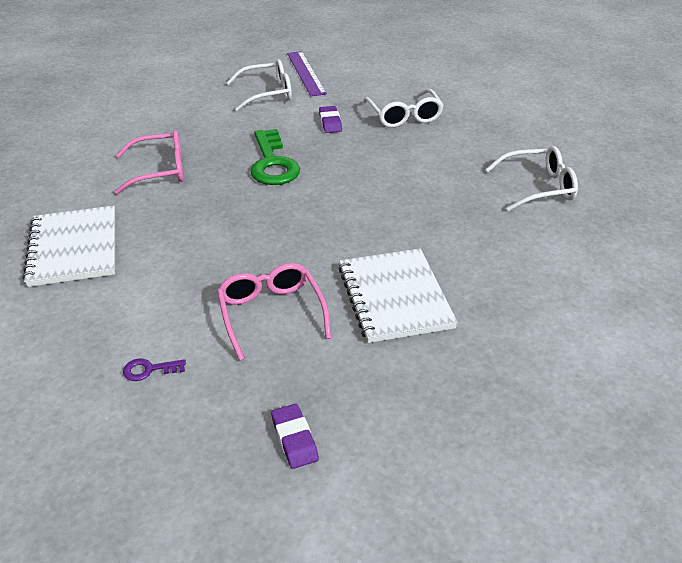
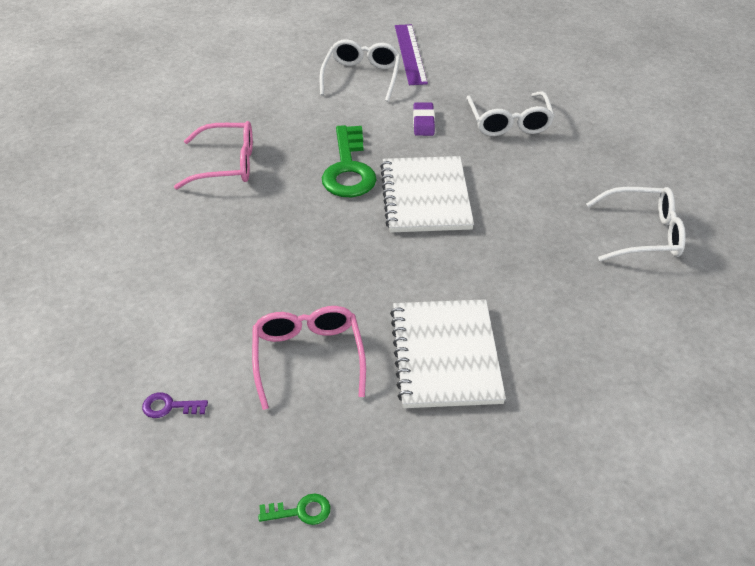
camera: 10 degrees right, 5 degrees up
(73, 248) = (120, 250): white notebook -> white notebook (425, 197)
(267, 93) = (362, 77): white glasses -> white glasses turned 75 degrees counterclockwise
(294, 439) = (301, 511): purple eraser -> green key

